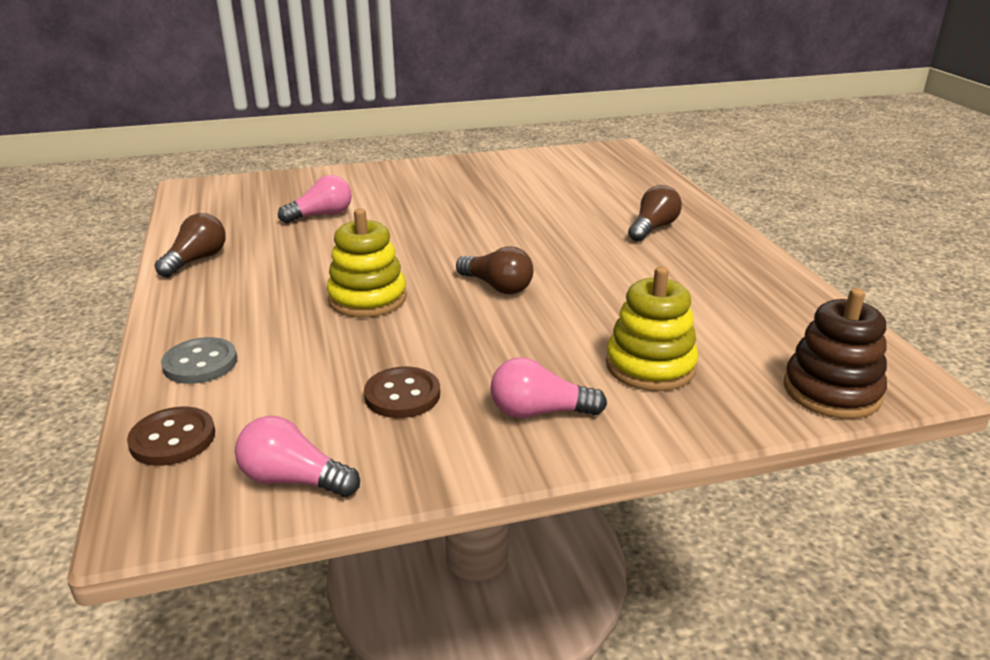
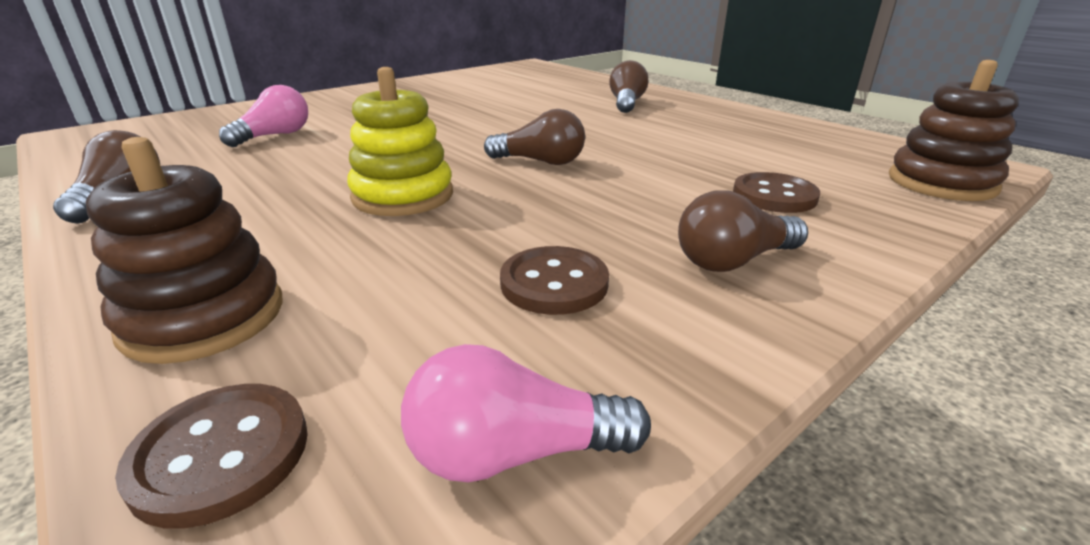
camera: 25 degrees left, 0 degrees up
(200, 363) = (204, 317): grey button -> brown stacking toy
(539, 412) = (733, 261): pink light bulb -> brown light bulb
(650, 366) = (774, 196): yellow stacking toy -> brown button

